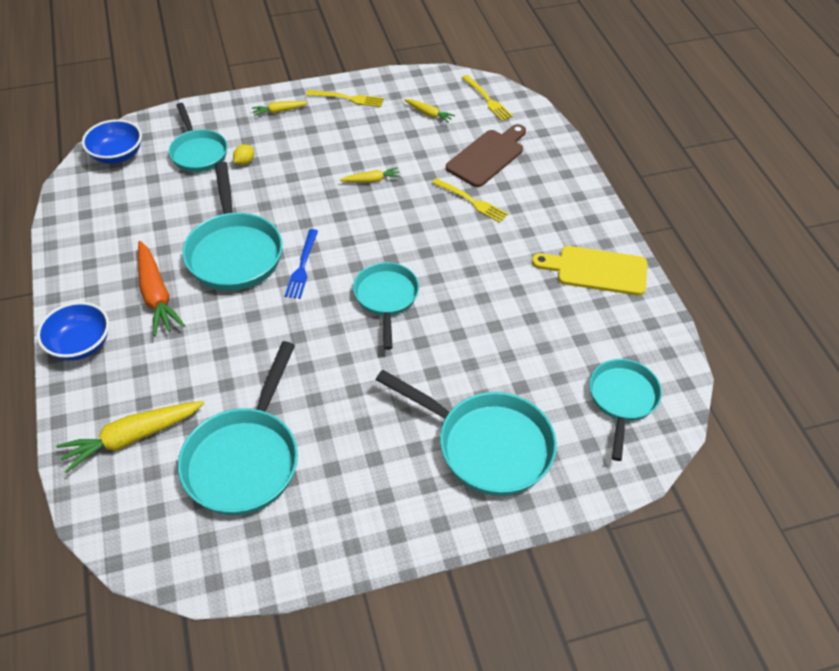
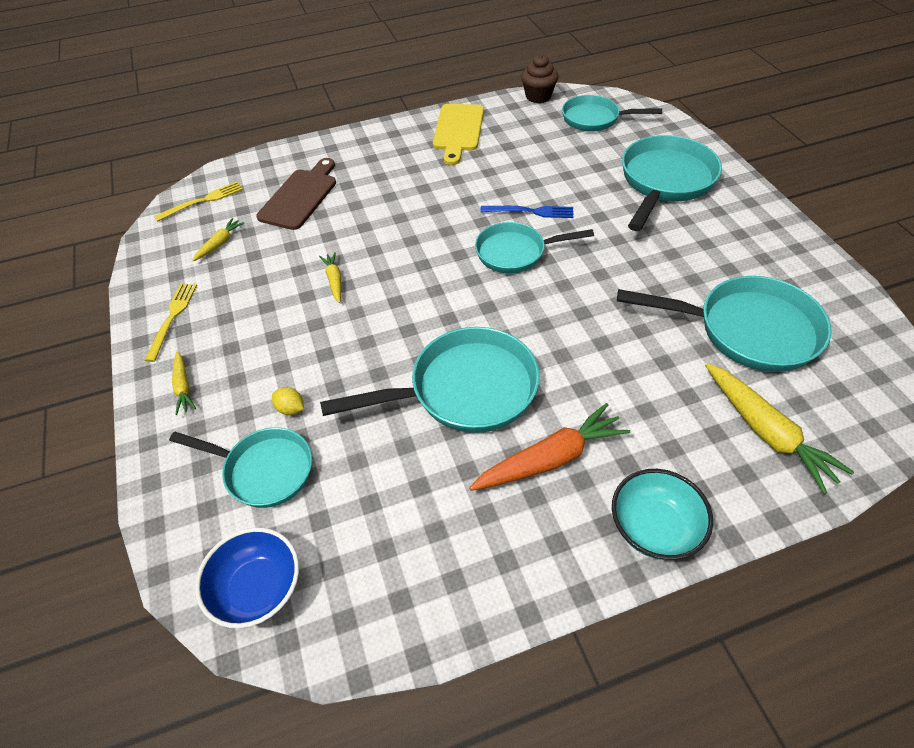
camera: 90 degrees left, 0 degrees up
(80, 344) = (654, 528): blue bowl -> turquoise bowl
(198, 152) = (263, 470): turquoise pan -> turquoise pan turned 45 degrees clockwise
(302, 266) = (480, 322): blue fork -> blue fork (531, 212)
(471, 201) = (370, 204): yellow fork -> none
(488, 156) = (300, 196): brown cutting board -> brown cutting board turned 75 degrees clockwise
(674, 350) = (538, 96): none -> brown cupcake

